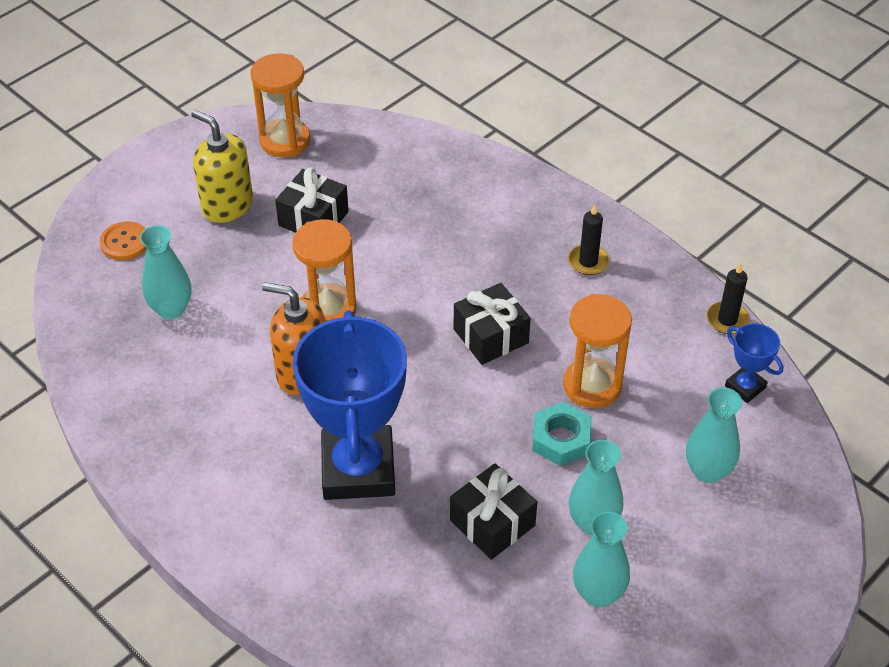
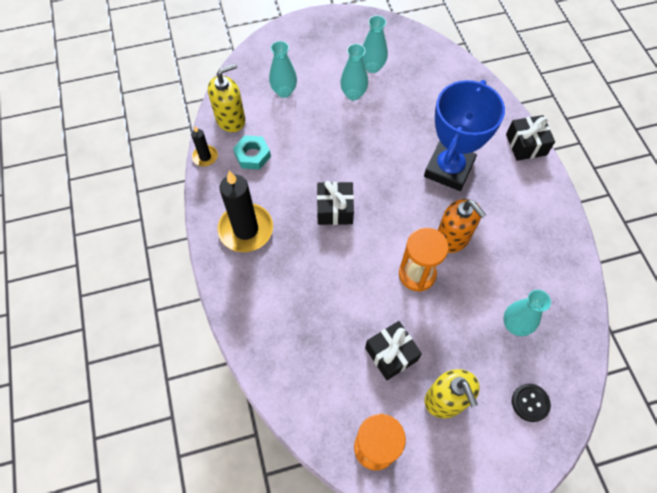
camera: 150 degrees left, 15 degrees up
(125, 242) = (530, 403): orange button -> black button
(492, 523) = (399, 114): black gift -> black gift (526, 144)
(561, 439) = (339, 137): turquoise nut -> turquoise nut (252, 155)
(588, 262) = (246, 229): black candle -> black candle, size x2.01
(592, 385) = (303, 156): orange hourglass -> none
(745, 387) = (231, 119): blue trophy -> yellow soap dispenser

